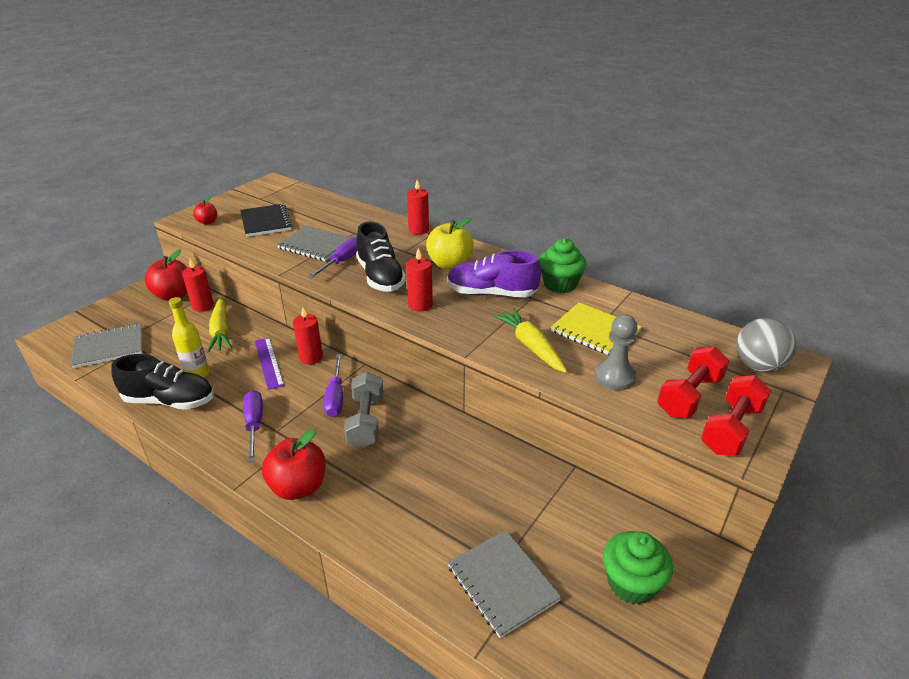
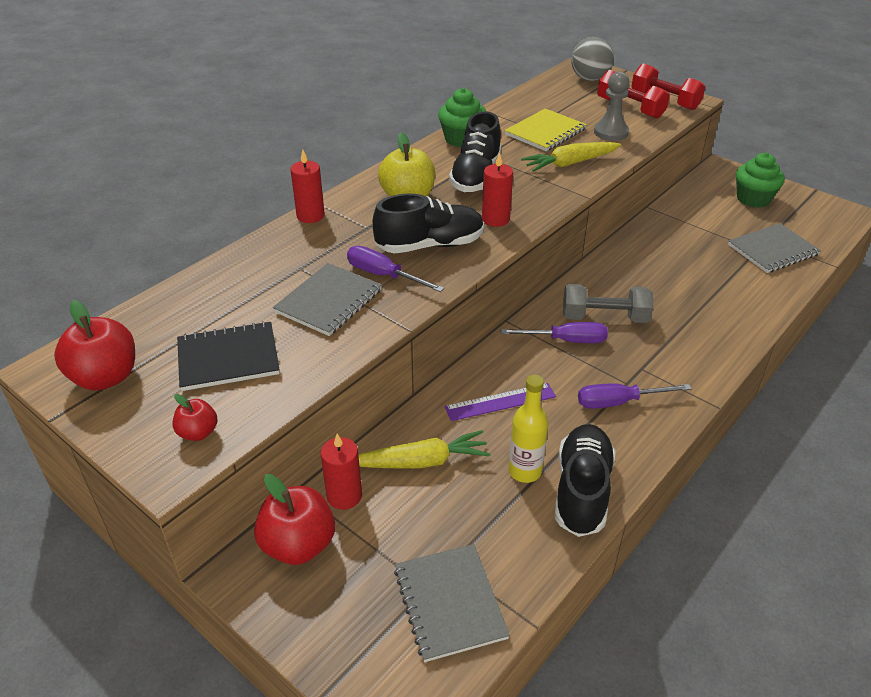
camera: 85 degrees left, 5 degrees up
(298, 487) = (705, 360): red apple -> red apple (105, 377)
(311, 357) = (491, 364): red candle -> none
(491, 293) = (476, 176): purple shoe -> black shoe

